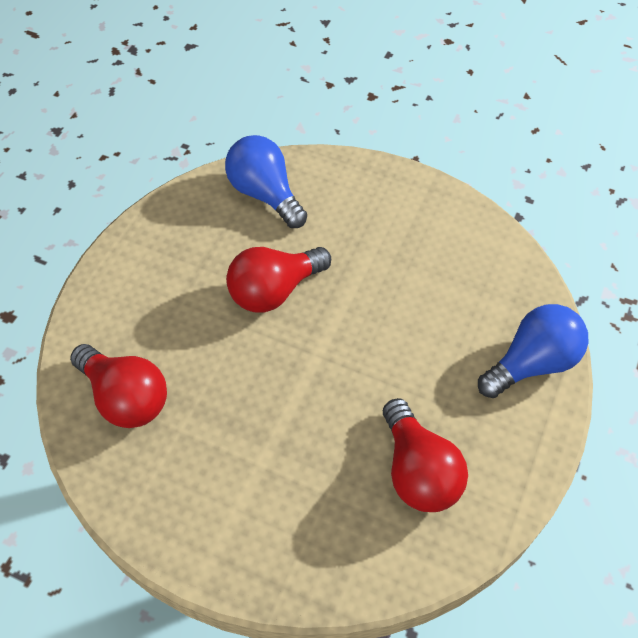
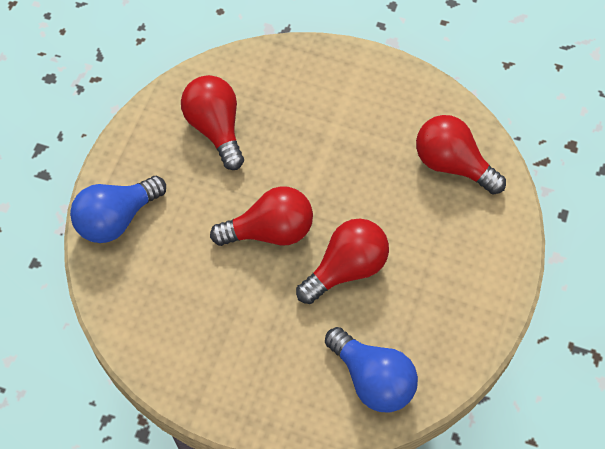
camera: 175 degrees right, 5 degrees up
(354, 335) = (270, 231): none -> red light bulb

